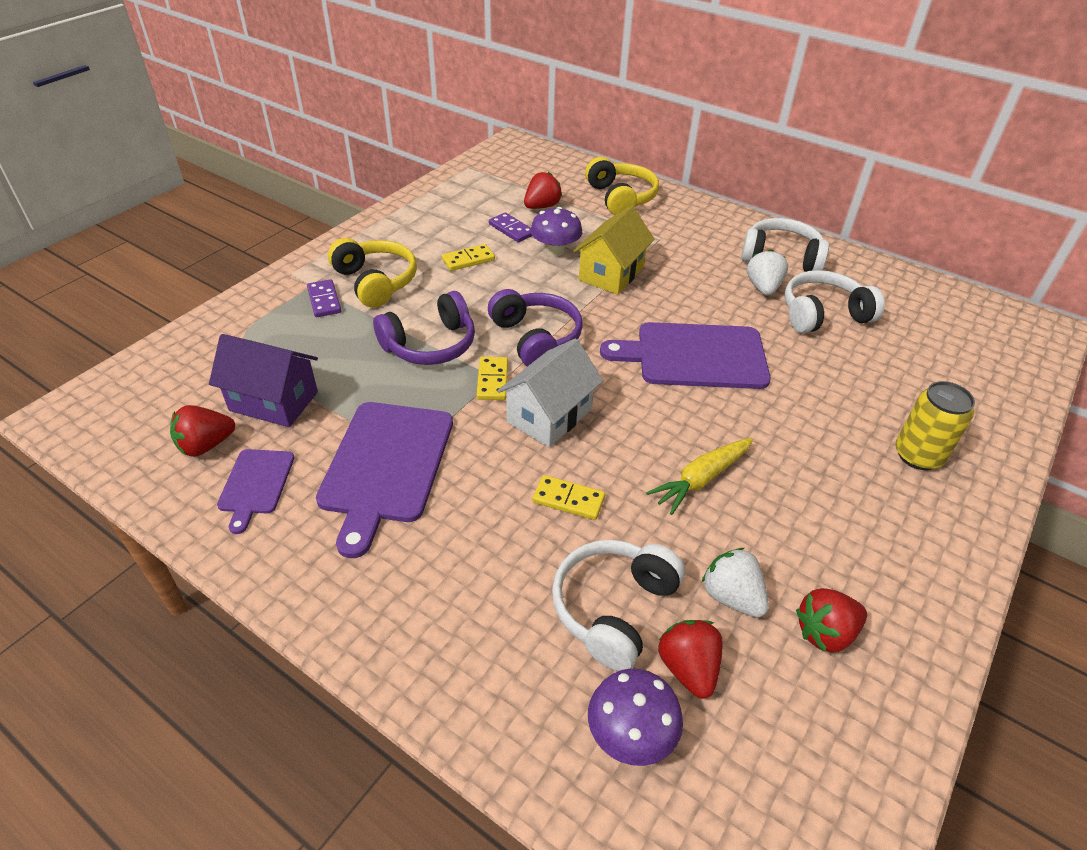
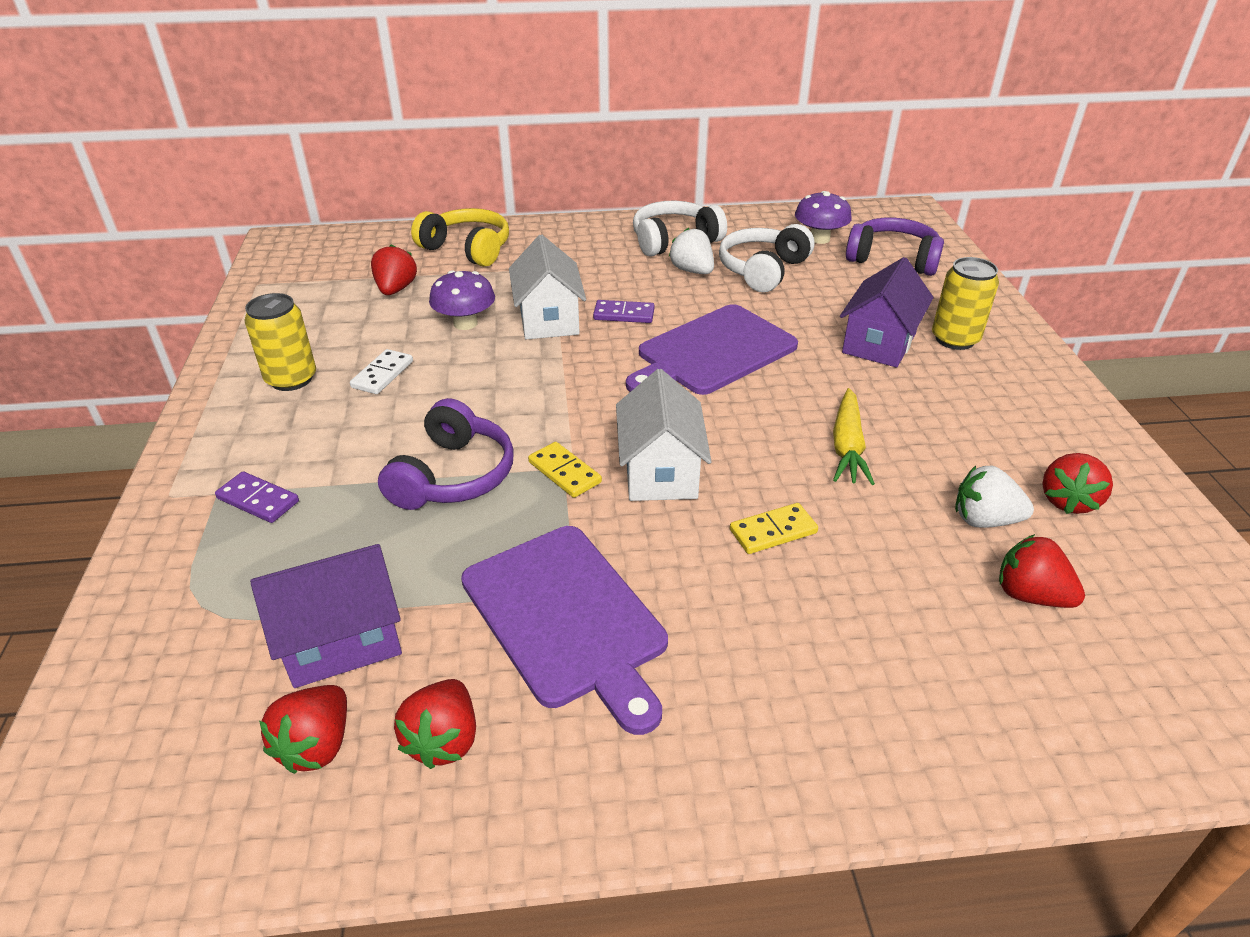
camera: 40 degrees left, 5 degrees down
(255, 484) = (444, 740): purple cutting board -> red strawberry
(376, 282) = (300, 448): yellow headphones -> none
(418, 237) = (291, 379): none -> yellow can
(468, 260) = (382, 374): yellow domino -> white domino
(511, 229) = (392, 325): purple domino -> purple domino (624, 314)
(536, 338) = (555, 411): purple headphones -> purple headphones (893, 259)
(611, 274) = (548, 319): yellow house -> white house
(613, 608) = (924, 592): white headphones -> none
(630, 734) = (1064, 677): purple mushroom -> purple mushroom (819, 239)
(841, 421) = (879, 343): none -> purple house

